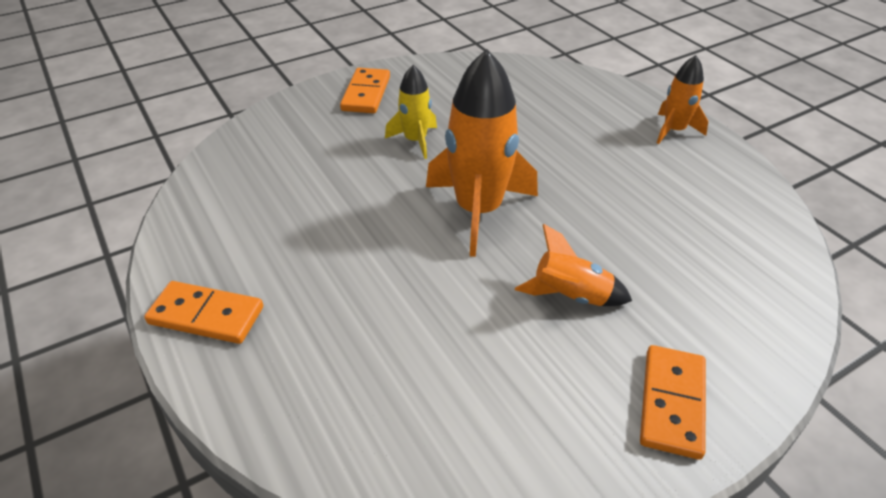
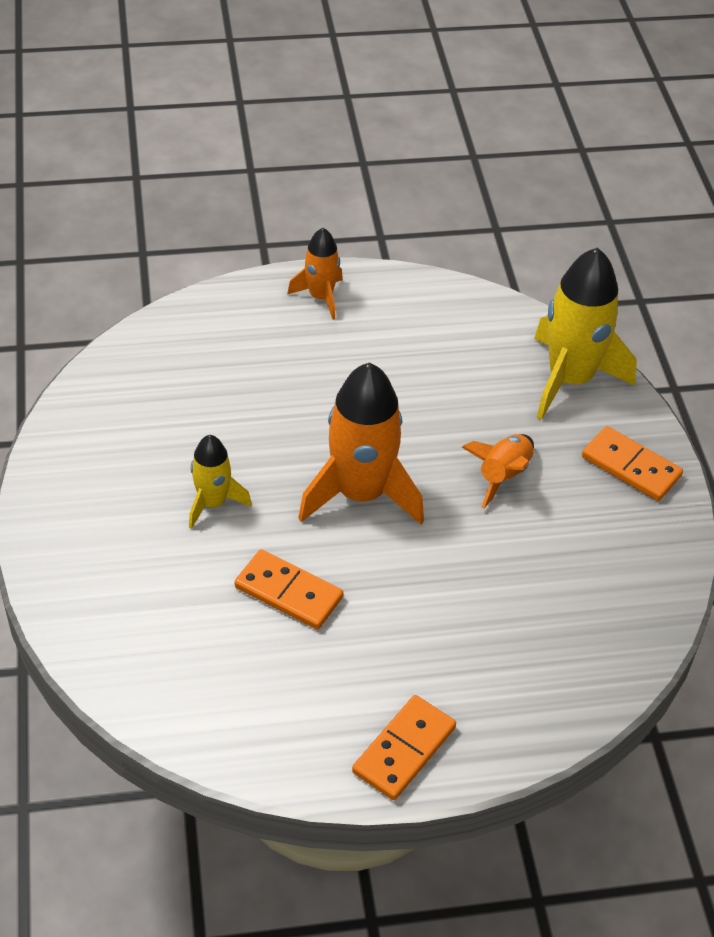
camera: 70 degrees left, 5 degrees up
(366, 93) = (83, 517): orange domino -> orange domino (289, 592)
(748, 313) = (570, 379): none -> yellow rocket

